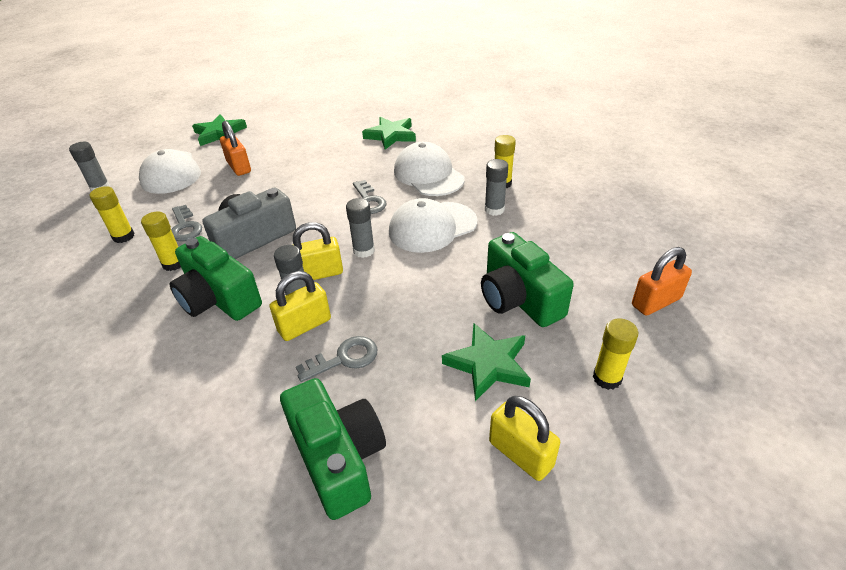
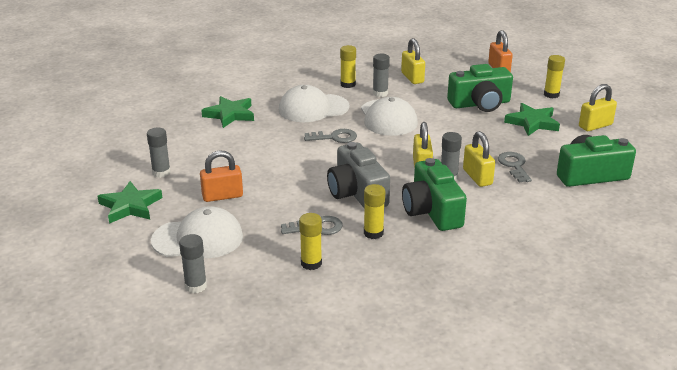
camera: 75 degrees left, 10 degrees down
(218, 298) = (432, 211): green camera -> green camera turned 105 degrees clockwise
(364, 250) = (402, 147): grey glue stick -> grey glue stick (161, 172)
(557, 225) = (412, 78): none -> yellow padlock

